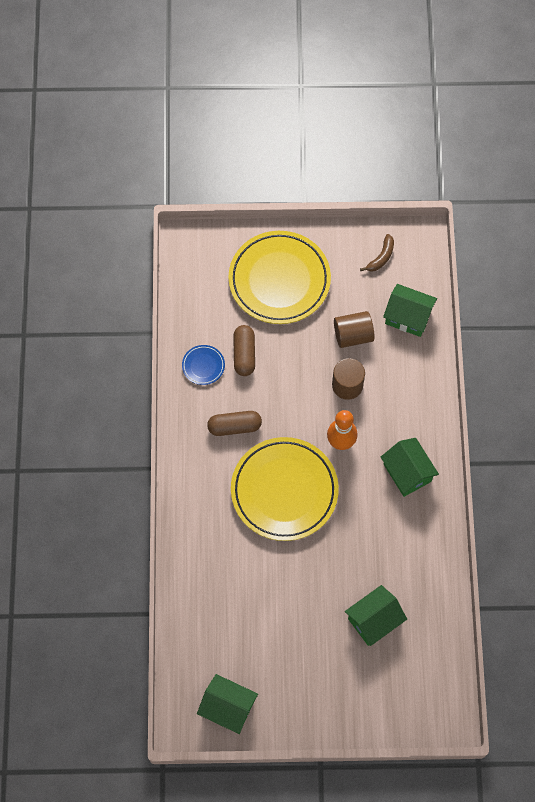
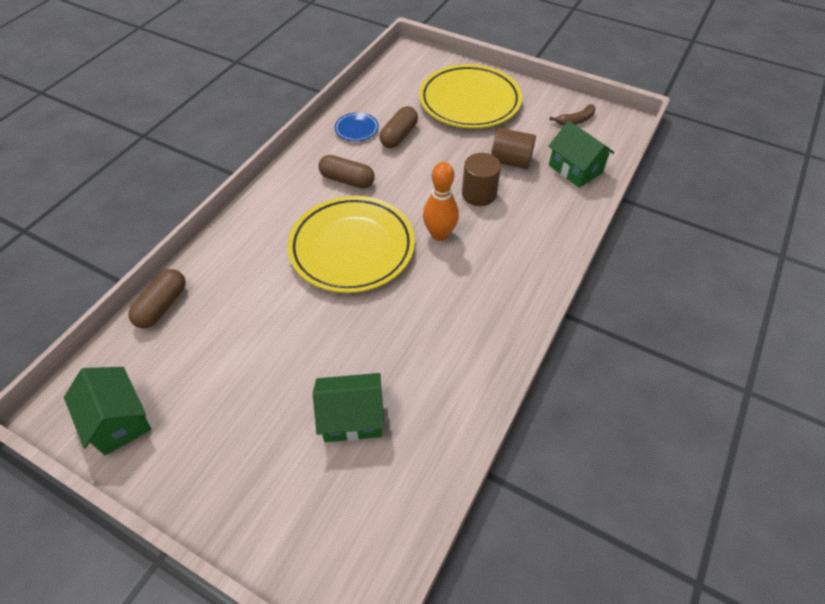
camera: 30 degrees right, 15 degrees down
(184, 615) = (162, 306): none -> brown capsule
(407, 472) = (492, 290): green house -> none

